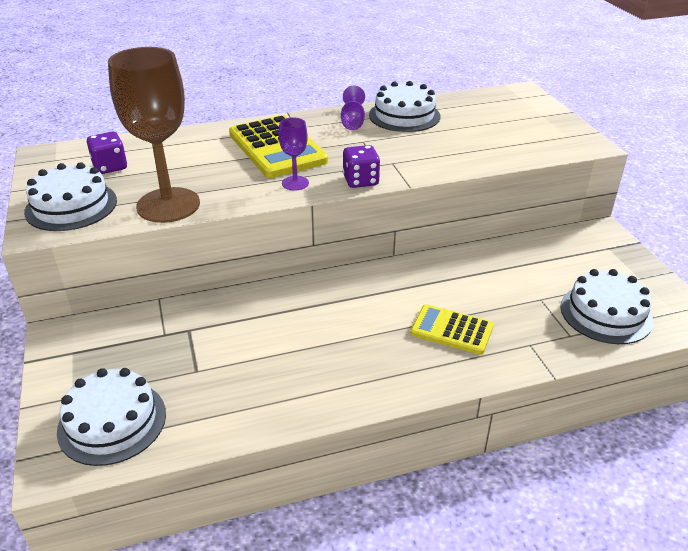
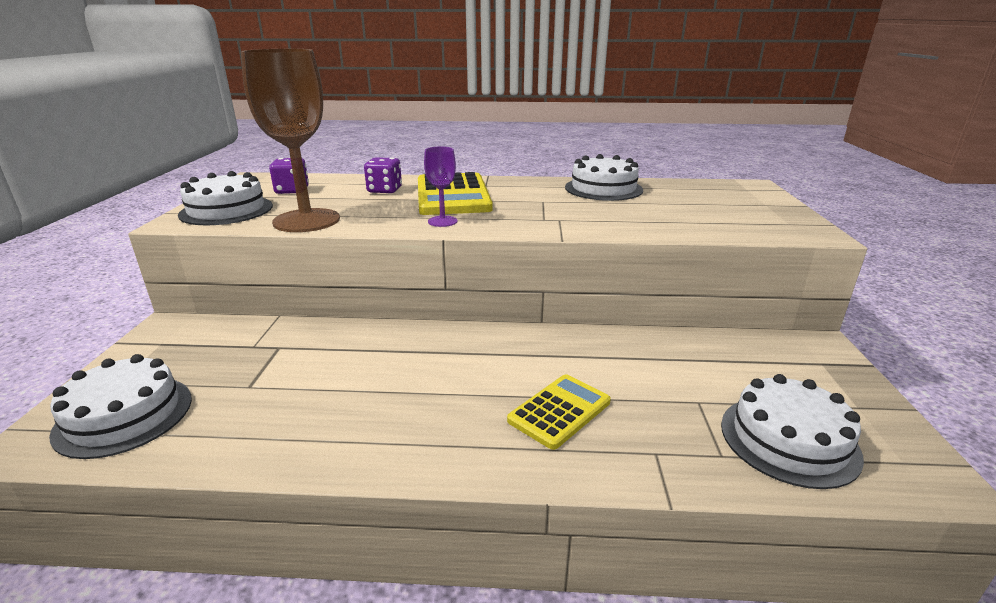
camera: 20 degrees right, 10 degrees down
(352, 121) = (545, 187): purple goblet -> none
(360, 181) = (512, 228): purple dice -> purple dice (384, 190)
(451, 330) = (559, 411): yellow calculator -> yellow calculator turned 90 degrees clockwise

